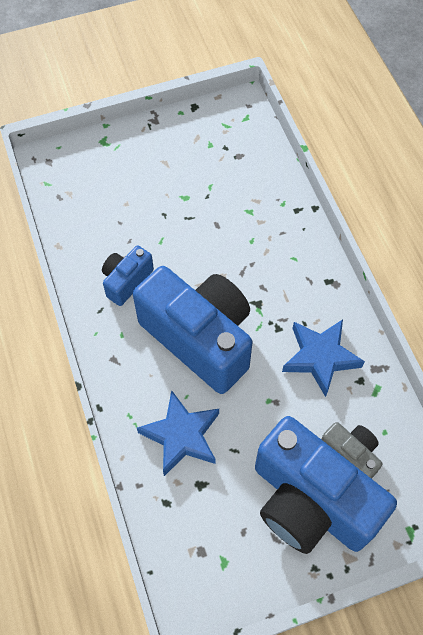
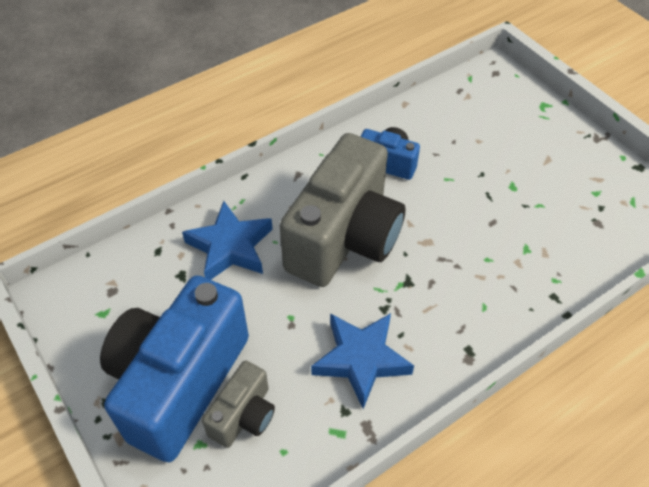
camera: 75 degrees right, 10 degrees down
(200, 338) = (345, 238): blue camera -> grey camera

